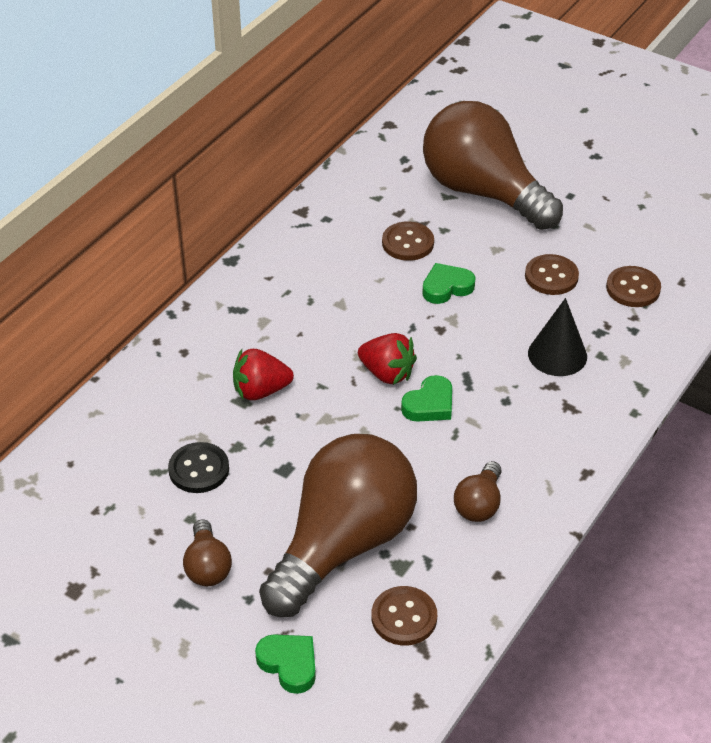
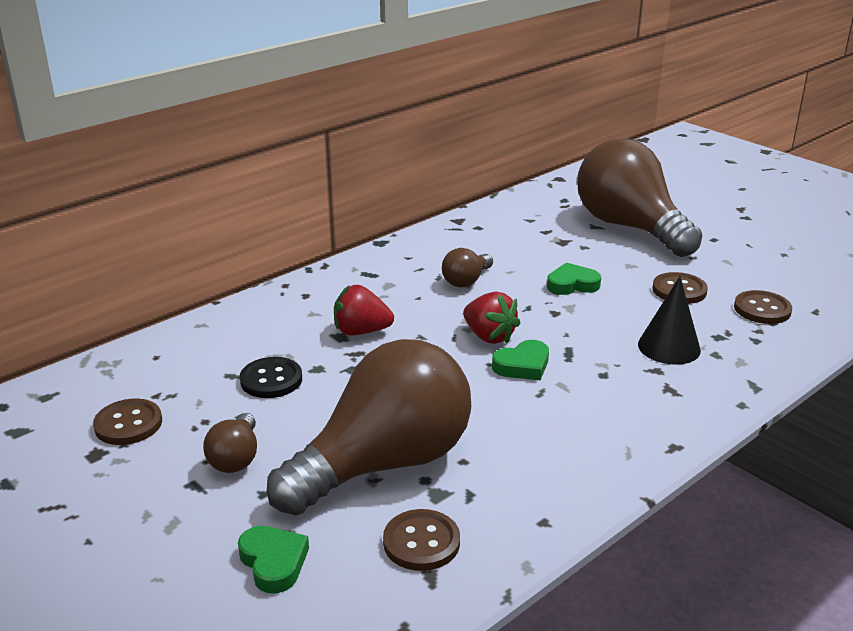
camera: 15 degrees right, 15 degrees down
(408, 243) = (546, 251): brown button -> brown button (128, 424)
(479, 504) = (545, 454): brown light bulb -> brown light bulb (466, 281)

